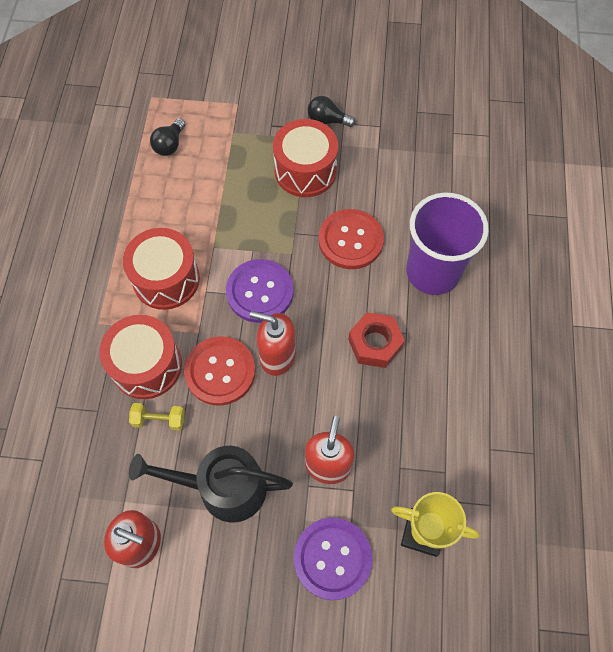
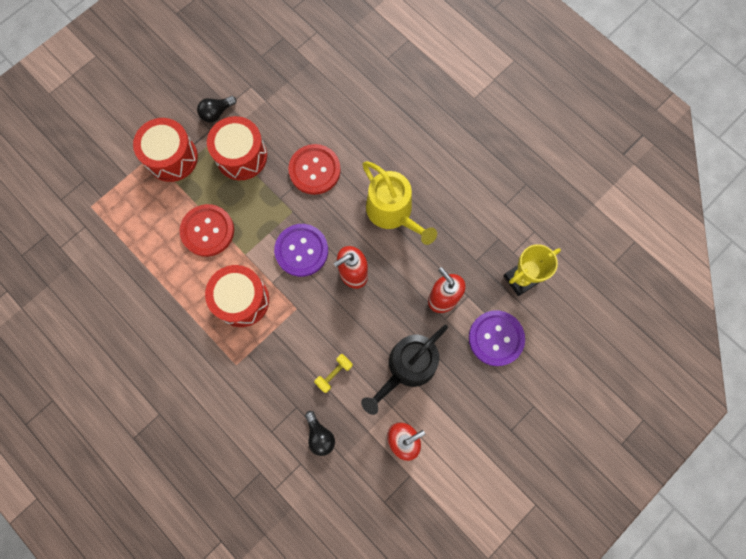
camera: 50 degrees left, 10 degrees up
(146, 365) = (291, 355): red drum -> red drum (172, 157)
(170, 145) = (142, 223): black light bulb -> black light bulb (320, 435)
(220, 371) = (334, 314): red button -> red button (207, 231)
(375, 343) = (393, 212): red nut -> yellow watering can
(432, 272) = (377, 142): purple cup -> none

